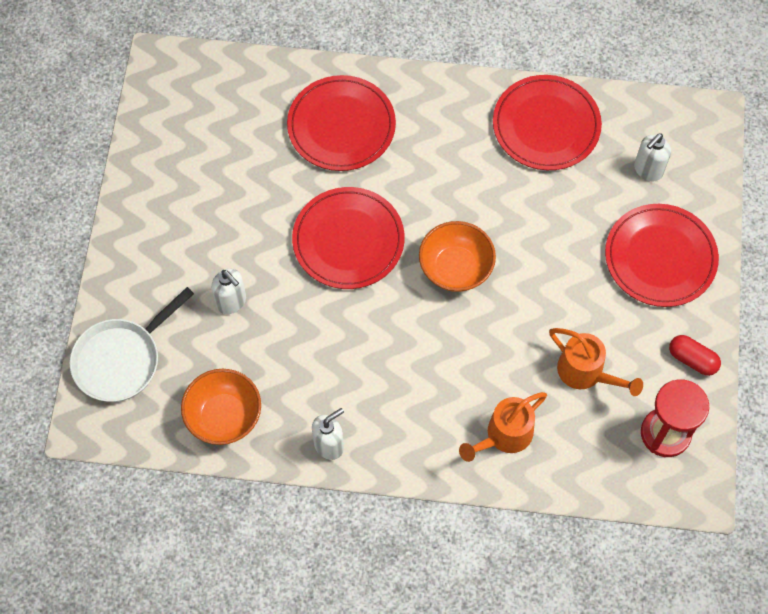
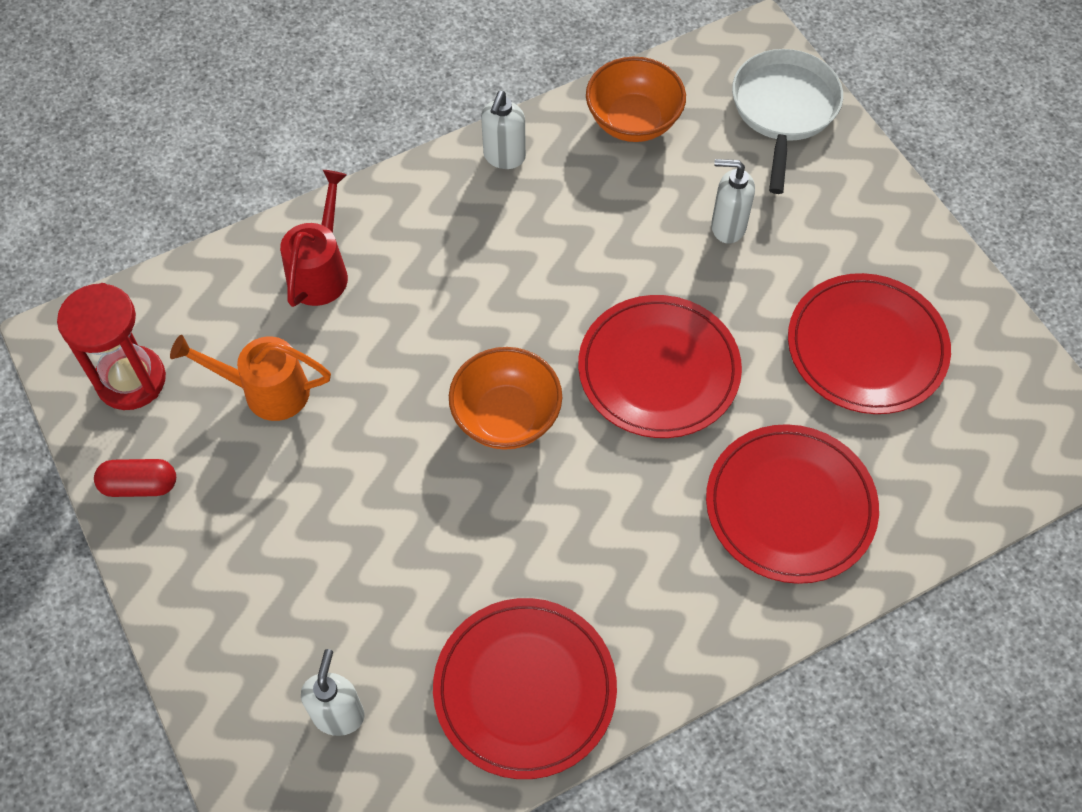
camera: 145 degrees right, 5 degrees down
(504, 436) = (321, 270): orange watering can -> red watering can
(660, 257) = (251, 594): red plate -> red plate (866, 347)

